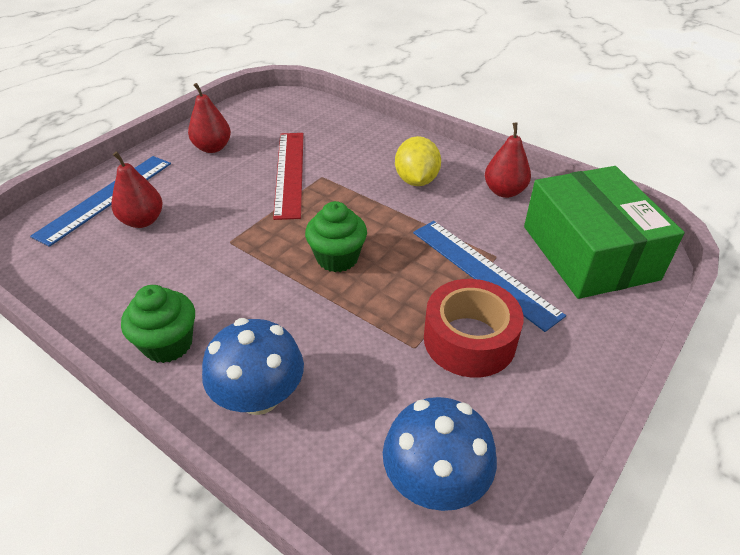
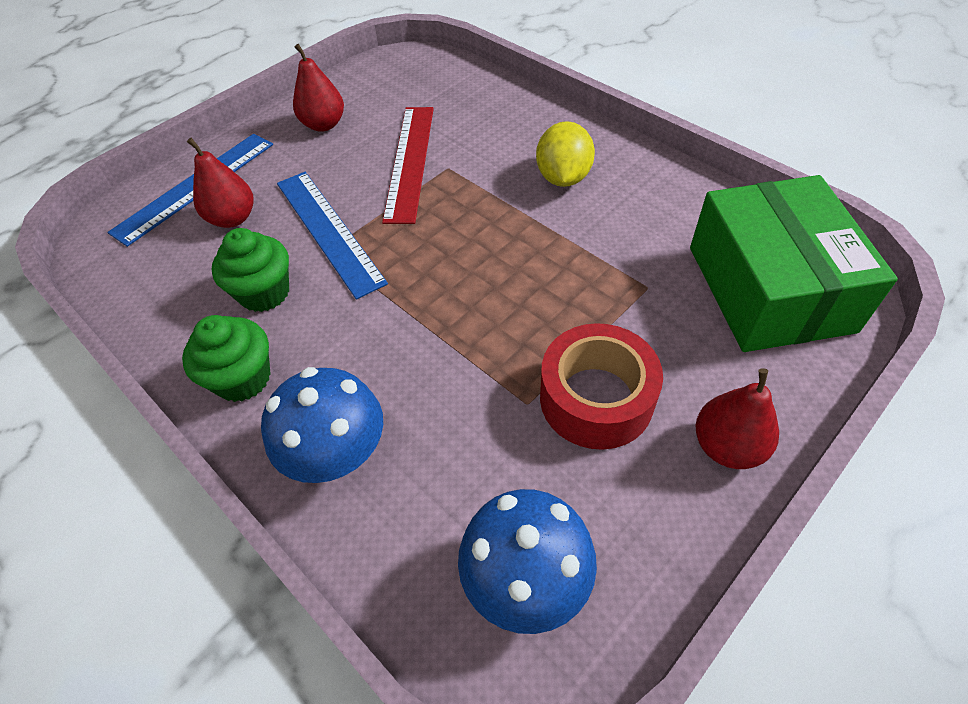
camera: 10 degrees right, 10 degrees up
(337, 258) = (451, 279): green cupcake -> green cupcake (264, 293)
(483, 272) = (628, 308): blue ruler -> blue ruler (328, 231)
(504, 191) = (672, 197): red pear -> red pear (727, 446)

